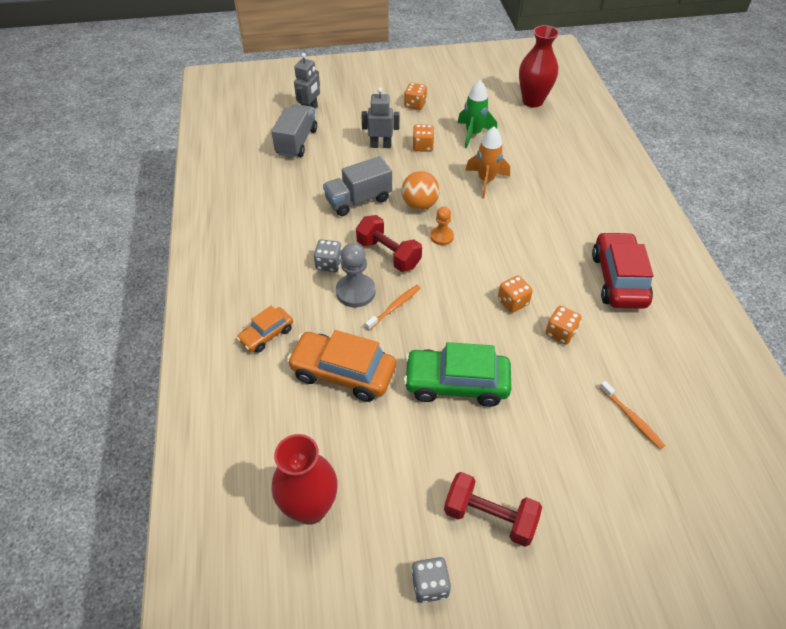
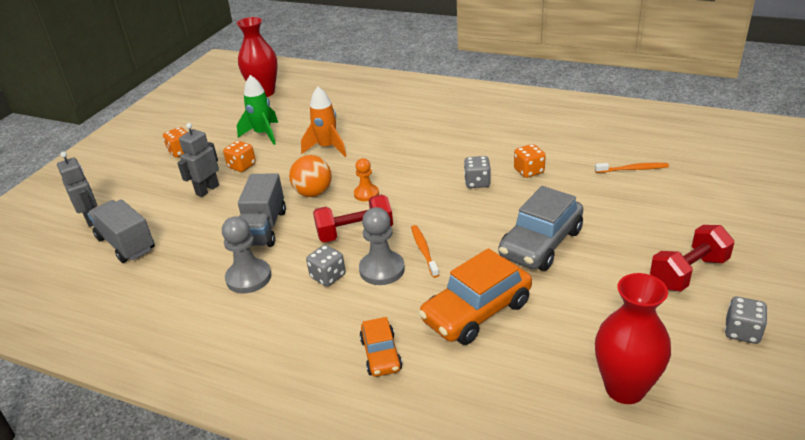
camera: 55 degrees left, 15 degrees down
(301, 222) = (248, 278): none -> grey pawn
(456, 383) = (541, 243): green car -> grey car
(513, 302) = (477, 182): orange dice -> grey dice
(618, 279) = (498, 126): red car -> none

